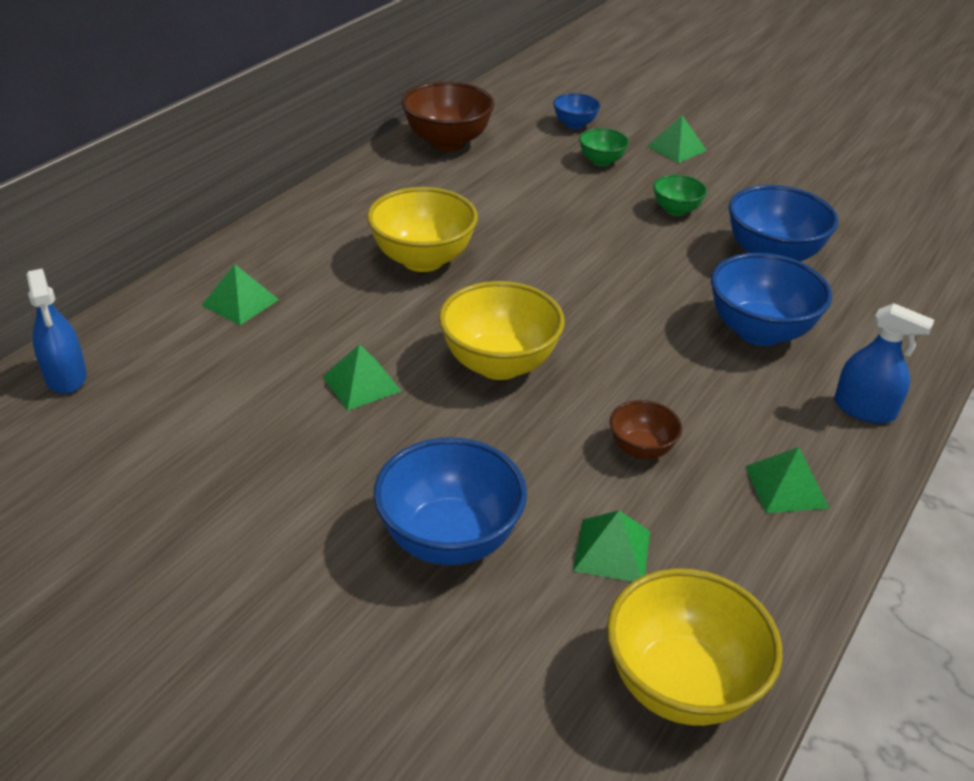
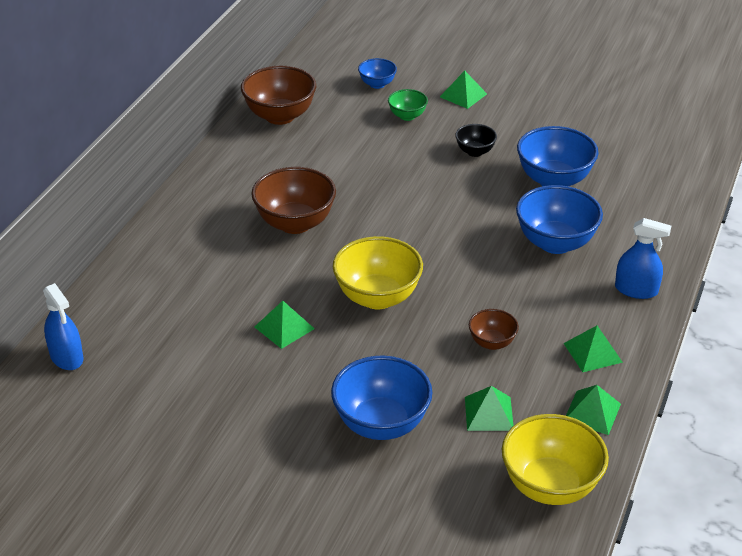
camera: 10 degrees left, 0 degrees up
(240, 302) = (170, 279): green pyramid -> green pyramid (592, 412)
(423, 260) = (295, 223): yellow bowl -> brown bowl
(676, 210) = (475, 152): green bowl -> black bowl

